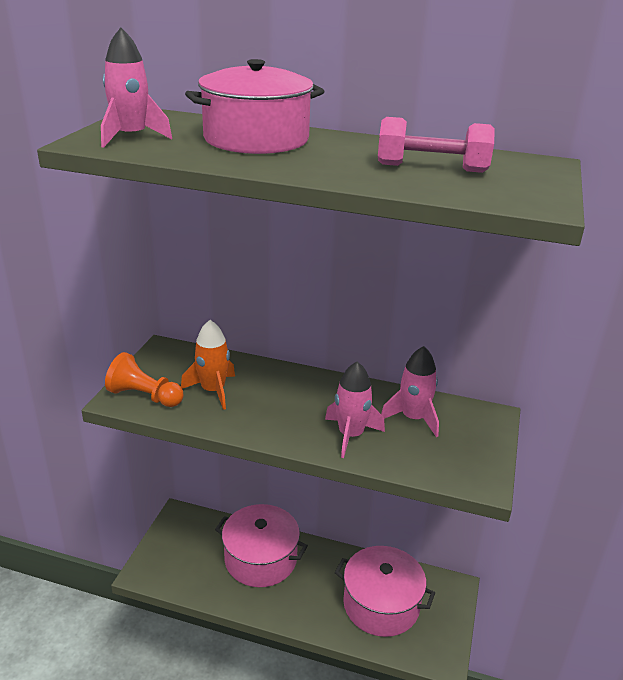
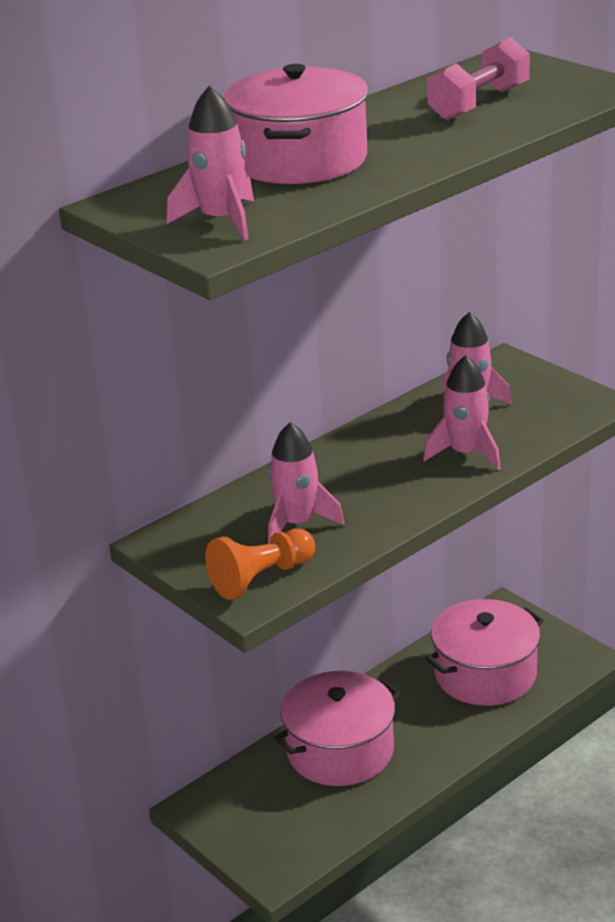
camera: 55 degrees left, 0 degrees up
(213, 391) = (297, 523): orange rocket -> pink rocket

